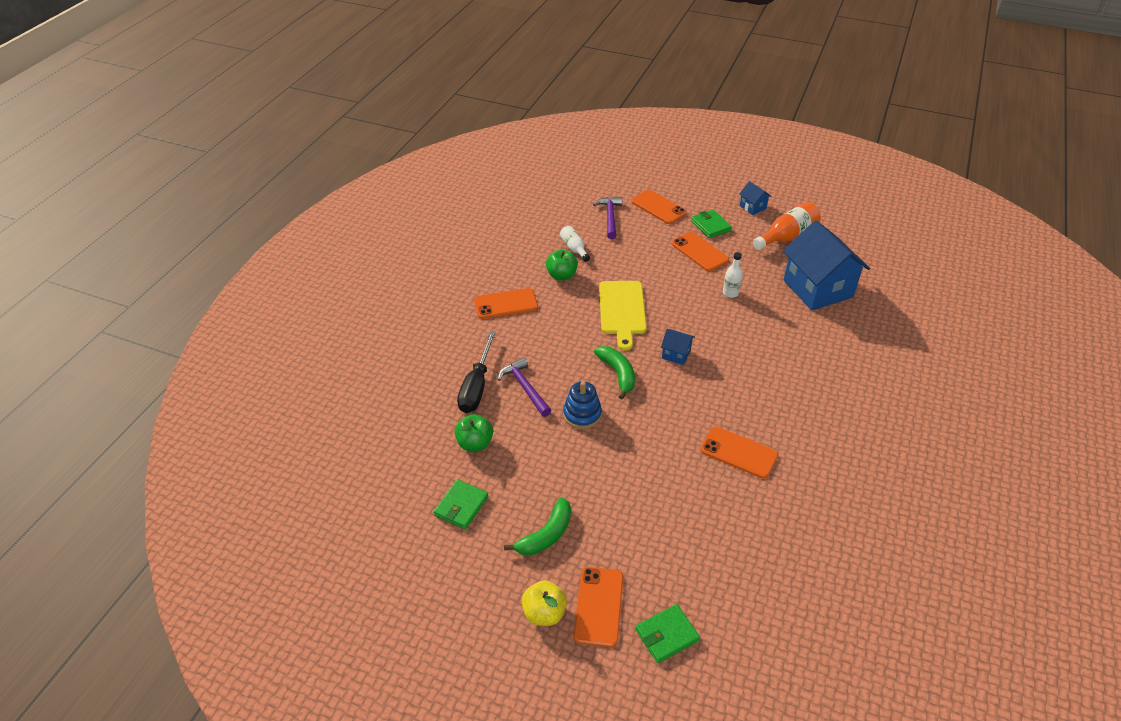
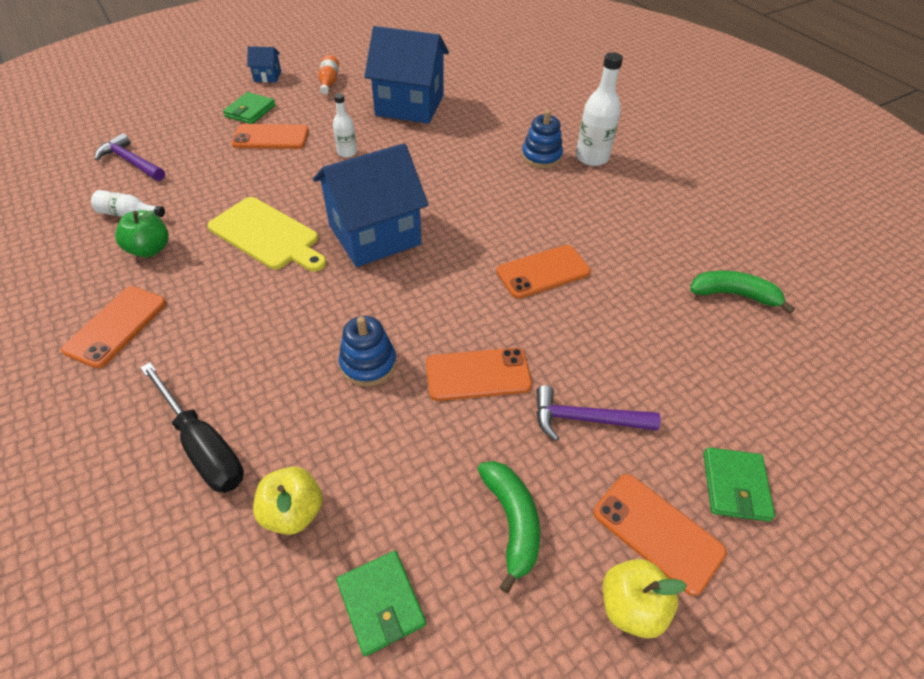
camera: 55 degrees left, 5 degrees up
(475, 443) = (293, 512): green apple -> yellow apple
(524, 388) = (267, 394): purple hammer -> purple hammer (585, 419)
(618, 374) = (347, 295): green banana -> green banana (733, 295)
(658, 207) = (174, 124): orange phone -> orange phone (478, 374)
(676, 354) = (375, 235): blue house -> blue house, size x2.35
(710, 226) = (250, 111): green wallet -> green wallet turned 75 degrees counterclockwise
(786, 236) = (329, 82): orange bottle -> orange bottle, size x0.59
(855, 389) = (541, 156): none -> blue stacking toy
(893, 417) = (592, 157): none -> white bottle

